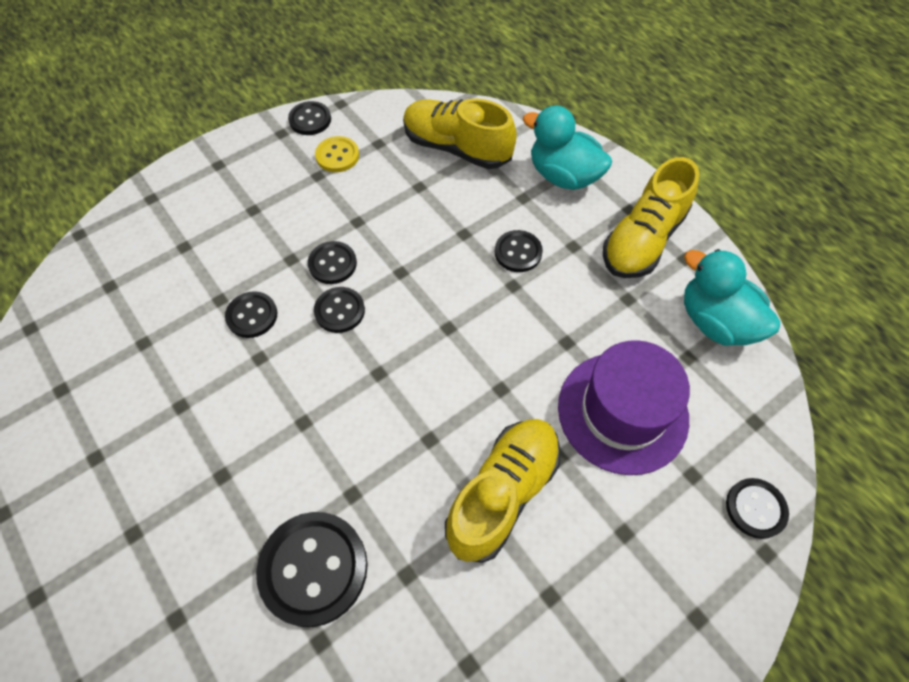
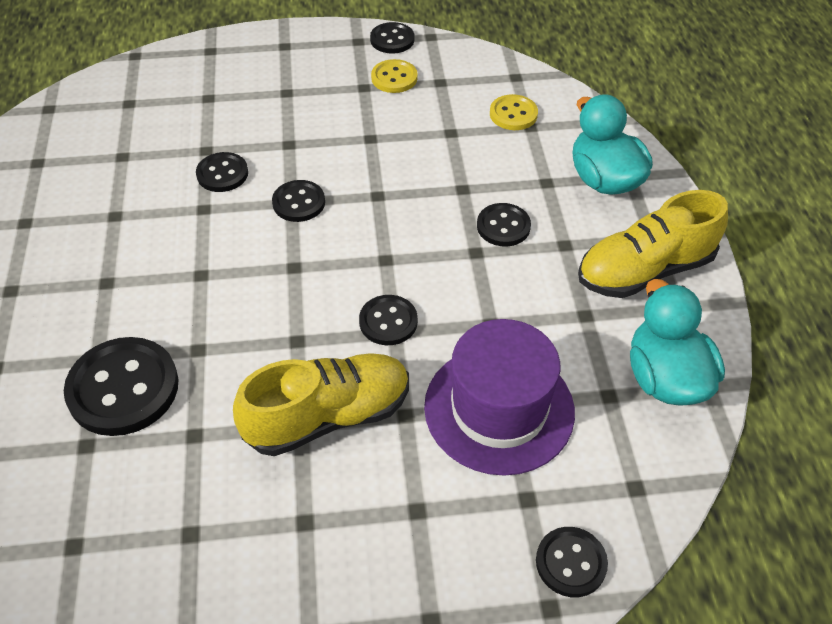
camera: 30 degrees right, 10 degrees down
(332, 264) = (321, 163): black button -> black button (388, 321)
(457, 148) = (513, 114): yellow shoe -> yellow button

